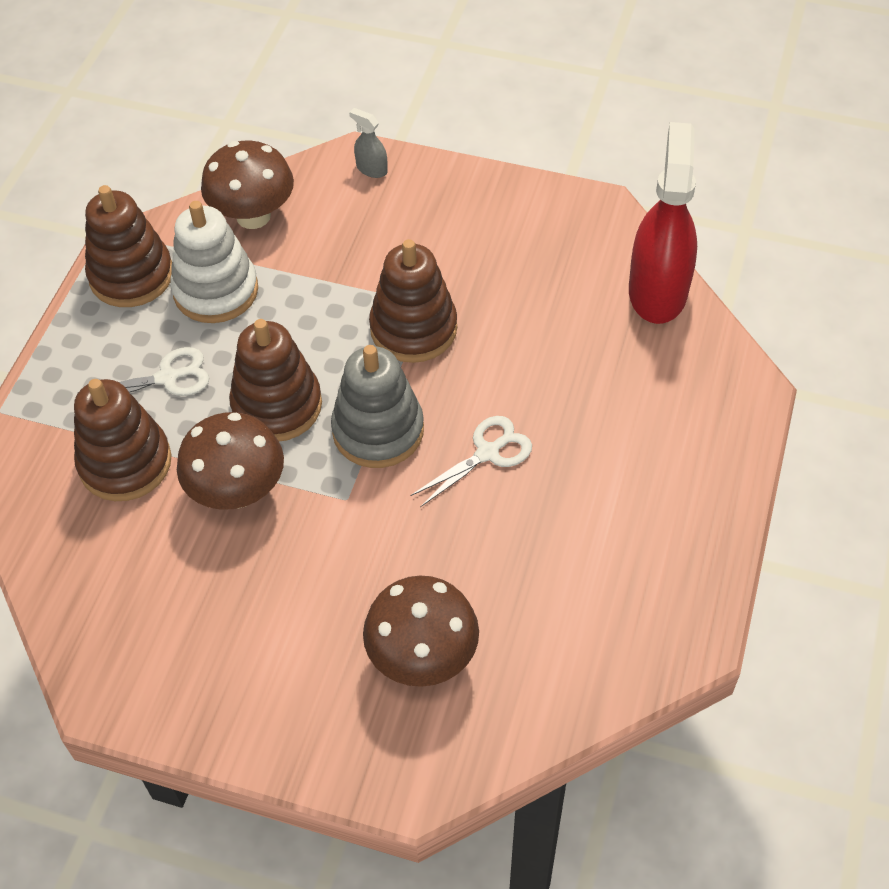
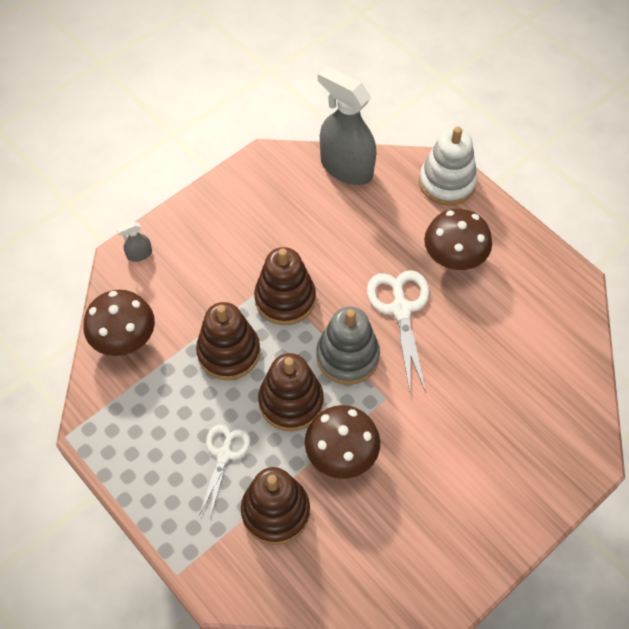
camera: 60 degrees left, 5 degrees up
(131, 275) = (119, 437): brown stacking toy -> brown stacking toy (229, 352)
(216, 291) = (172, 392): white stacking toy -> white stacking toy (447, 182)
(422, 656) = (515, 413): brown mushroom -> brown mushroom (453, 259)
(487, 453) = (401, 309): white scissors -> white scissors, size x1.54
(657, 291) = (346, 167): red spray bottle -> grey spray bottle

